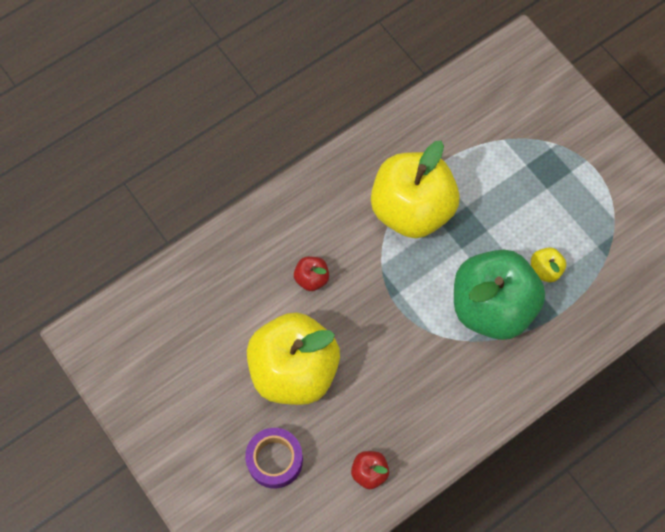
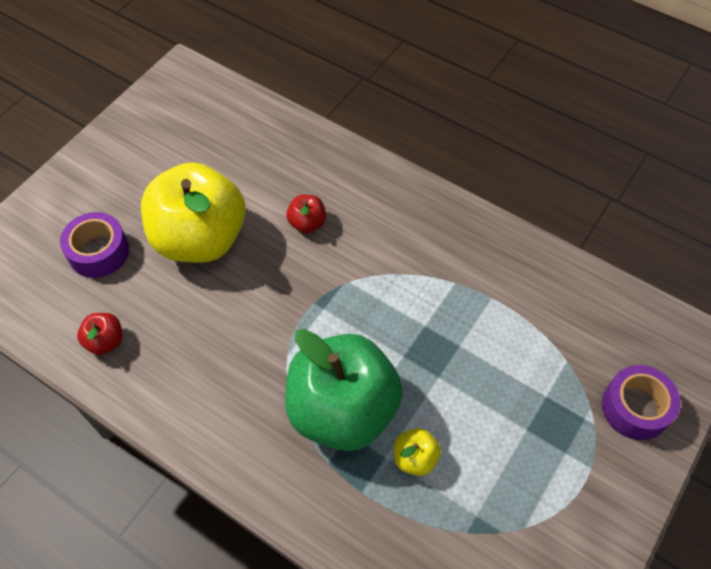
camera: 70 degrees right, 10 degrees down
(412, 209) = (428, 291): yellow apple -> none
(553, 112) = (635, 408): none -> purple tape

